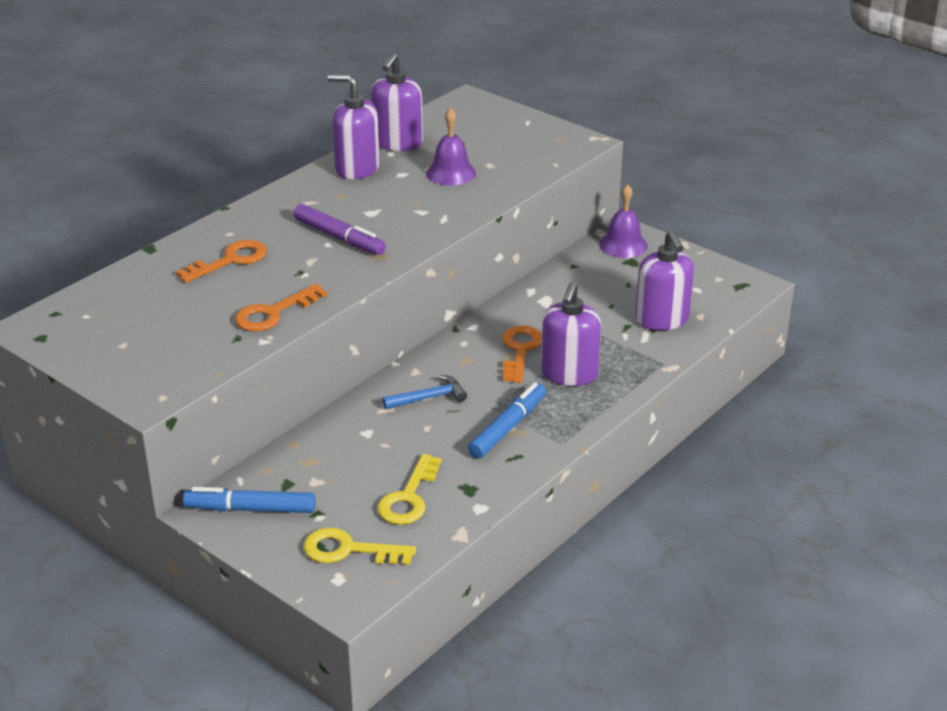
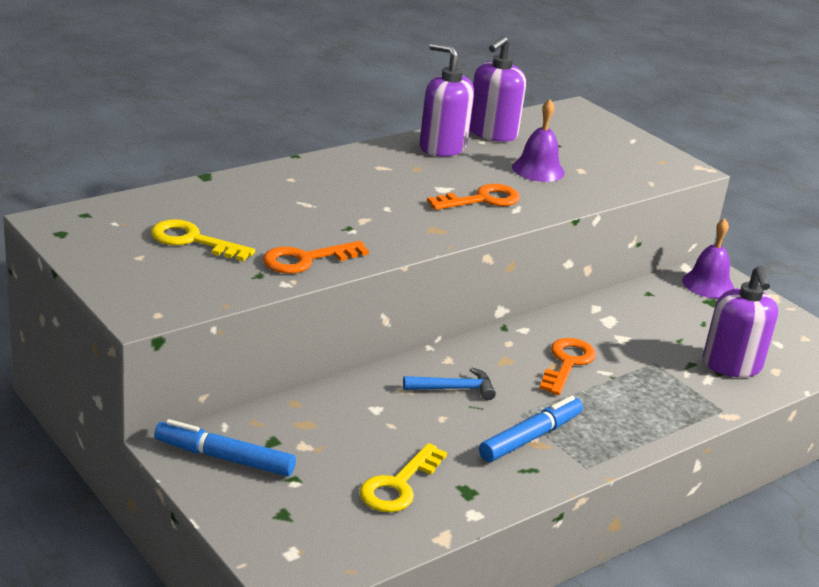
camera: 10 degrees right, 5 degrees down
(230, 260) = (281, 203): orange key -> orange key (482, 200)
(339, 237) = (401, 204): purple marker -> none
(348, 550) = (313, 525): yellow key -> yellow key (192, 240)
(569, 374) = (614, 398): purple soap dispenser -> none

